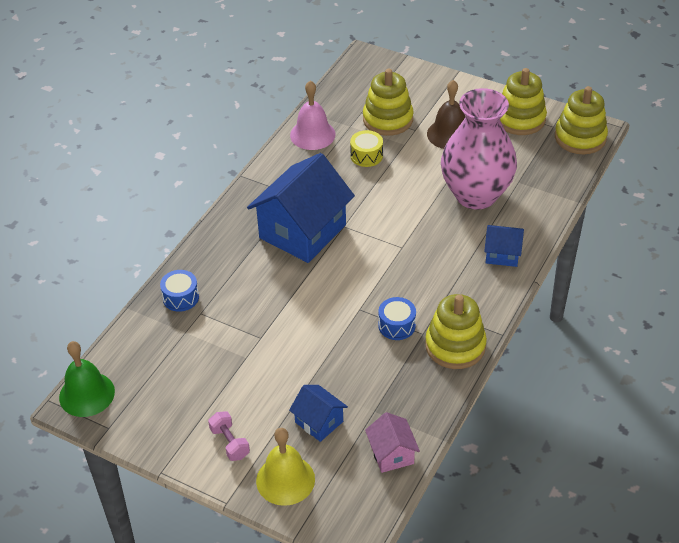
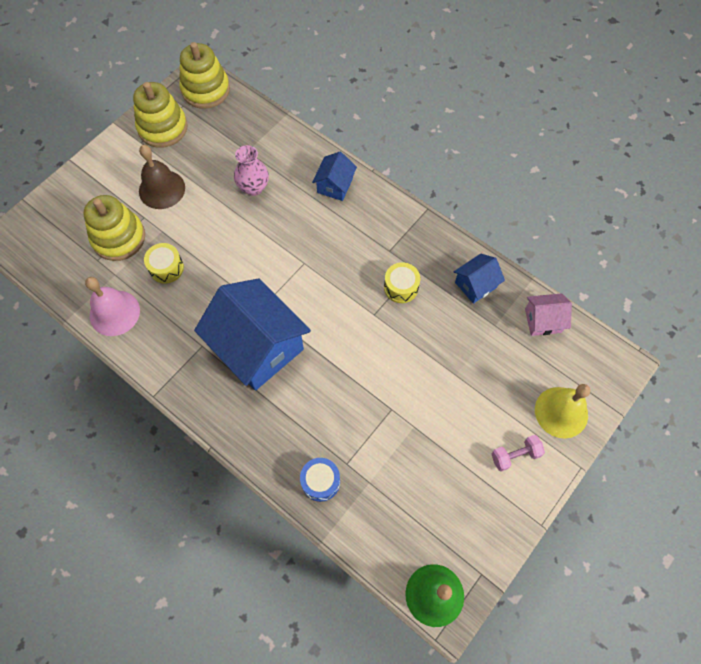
camera: 80 degrees left, 20 degrees up
(319, 422) = (501, 373): blue house -> blue house (475, 285)
(396, 325) = (401, 287): blue drum -> yellow drum
(455, 346) = (433, 246): yellow stacking toy -> none
(476, 195) = (253, 187): pink vase -> pink vase, size x0.48

